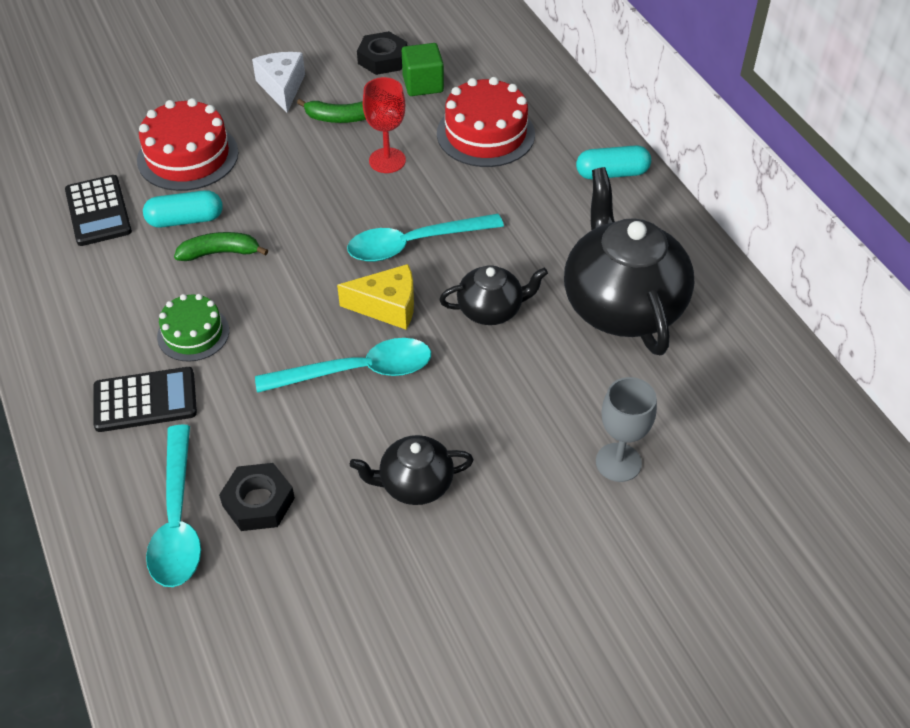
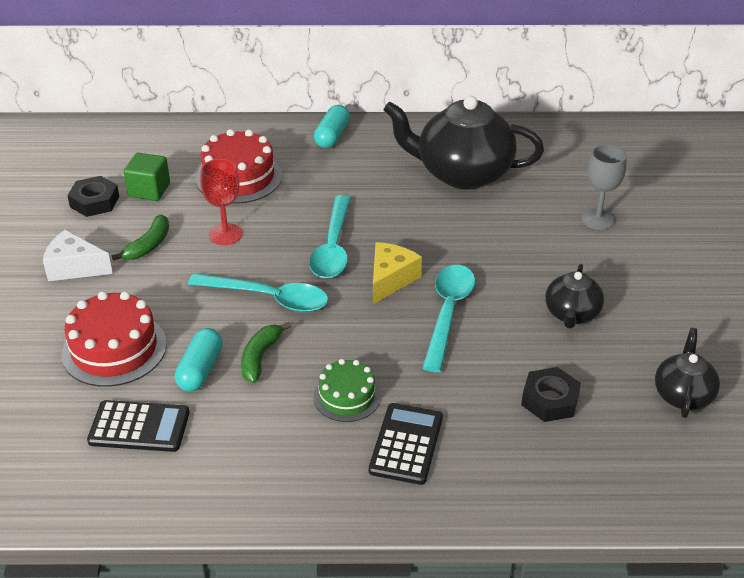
camera: 65 degrees left, 10 degrees down
(177, 520) = (545, 451): turquoise spoon -> turquoise spoon (268, 298)
(491, 310) = (428, 231): black teapot -> black teapot (683, 395)

